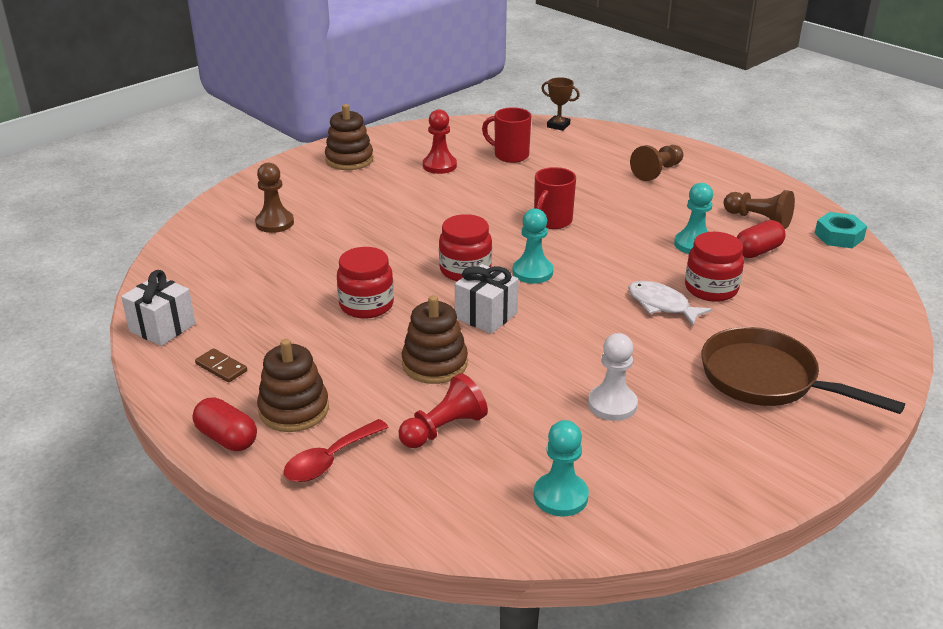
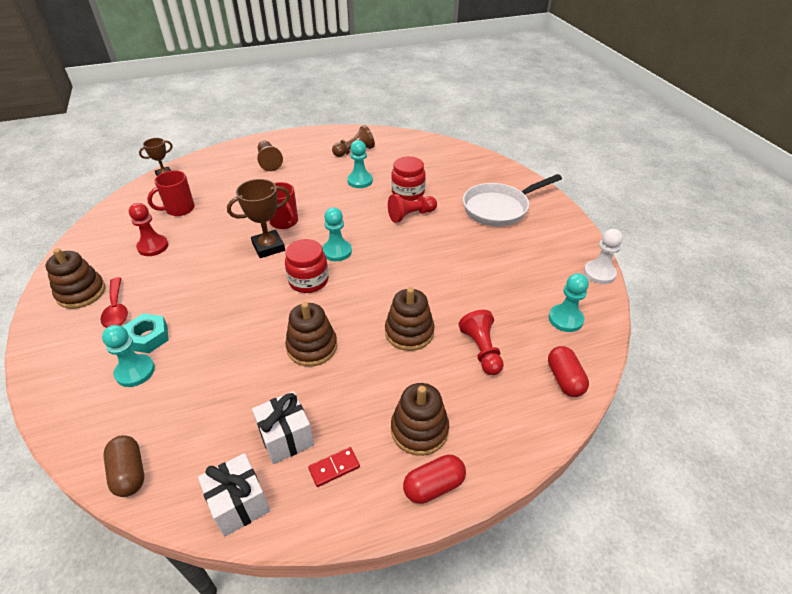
camera: 65 degrees left, 10 degrees up
(171, 263) = (129, 473): none -> brown capsule
(221, 367) = (334, 468): brown domino -> red domino
(275, 223) = (135, 371): brown pawn -> turquoise pawn
(329, 460) = (488, 423): red spoon -> red spoon (116, 309)
(366, 305) = (312, 347): red jar -> brown stacking toy
(486, 315) = (370, 289): white gift -> white gift (286, 437)
(498, 227) = (268, 247): none -> brown trophy
(612, 404) = (493, 269): white pawn -> white pawn (599, 273)
(661, 305) = (411, 215): white fish -> red pawn
(757, 251) = (384, 164): red capsule -> red capsule (564, 379)
(766, 380) = (499, 208): brown pan -> white pan
(839, 236) = (392, 136): turquoise nut -> turquoise nut (148, 337)

